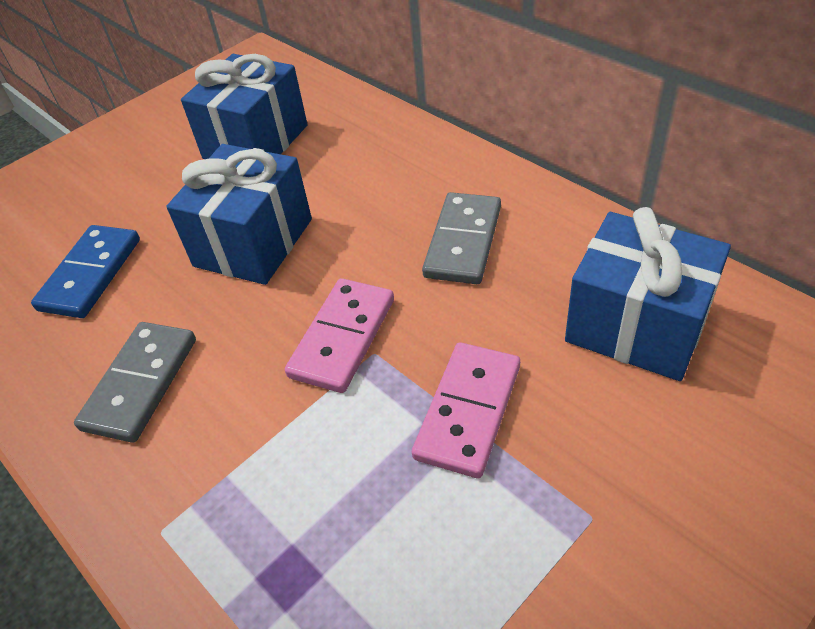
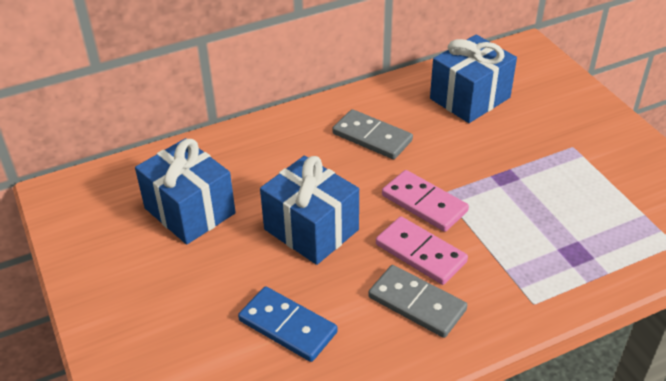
camera: 75 degrees left, 5 degrees down
(468, 411) = (499, 168): pink domino -> pink domino (421, 253)

